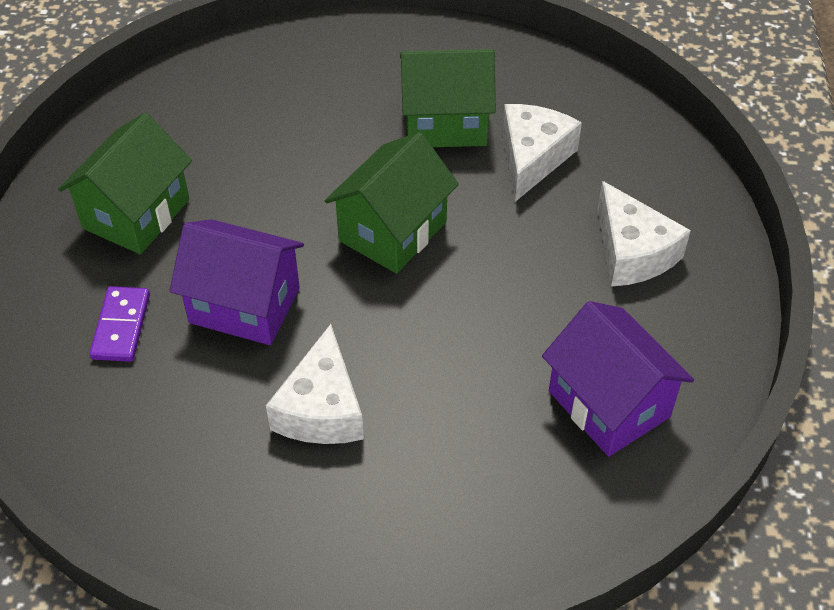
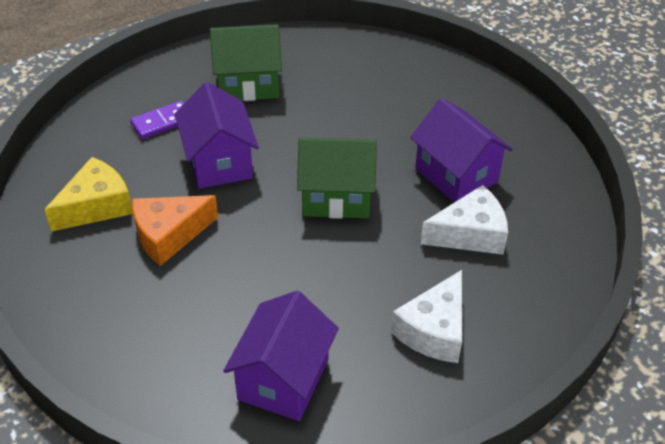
camera: 55 degrees right, 5 degrees down
(208, 460) = (96, 206): none -> yellow cheese
(321, 408) = (169, 235): white cheese -> orange cheese
(445, 123) = (456, 175): green house -> purple house

